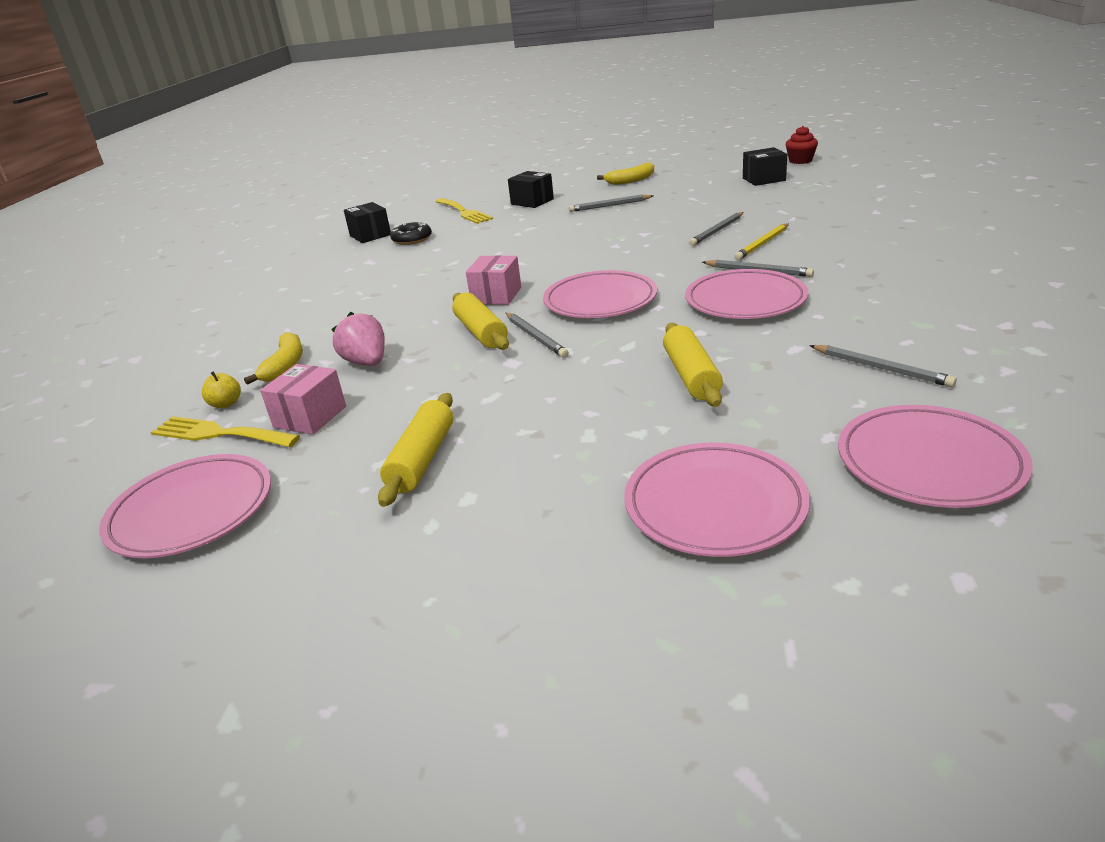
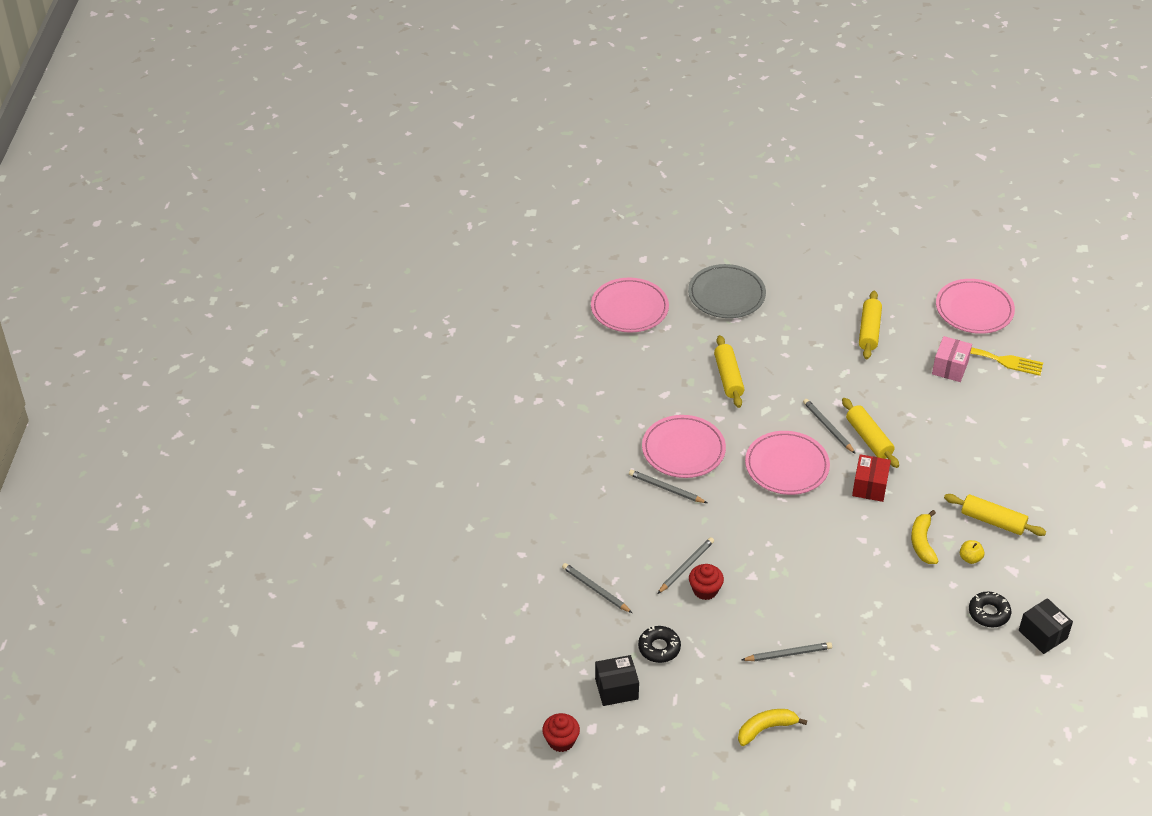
camera: 175 degrees right, 15 degrees up
(226, 404) = (1013, 385): yellow apple -> yellow apple (970, 558)
(285, 366) = (997, 418): yellow banana -> yellow banana (922, 542)
(365, 286) = (993, 521): none -> yellow rolling pin
(367, 362) = (939, 414): pink strawberry -> none
(464, 212) = (954, 676): yellow fork -> none
(496, 295) = (869, 486): pink box -> red box
(532, 202) = (879, 689): black box -> none
(693, 222) = (705, 590): none -> red cupcake
(714, 505) = (726, 295): pink plate -> grey plate
(731, 196) = (659, 648): none -> black donut
(762, 244) = (652, 533): yellow pencil -> none
(881, 368) = (624, 371): grey pencil -> grey pencil (595, 589)

